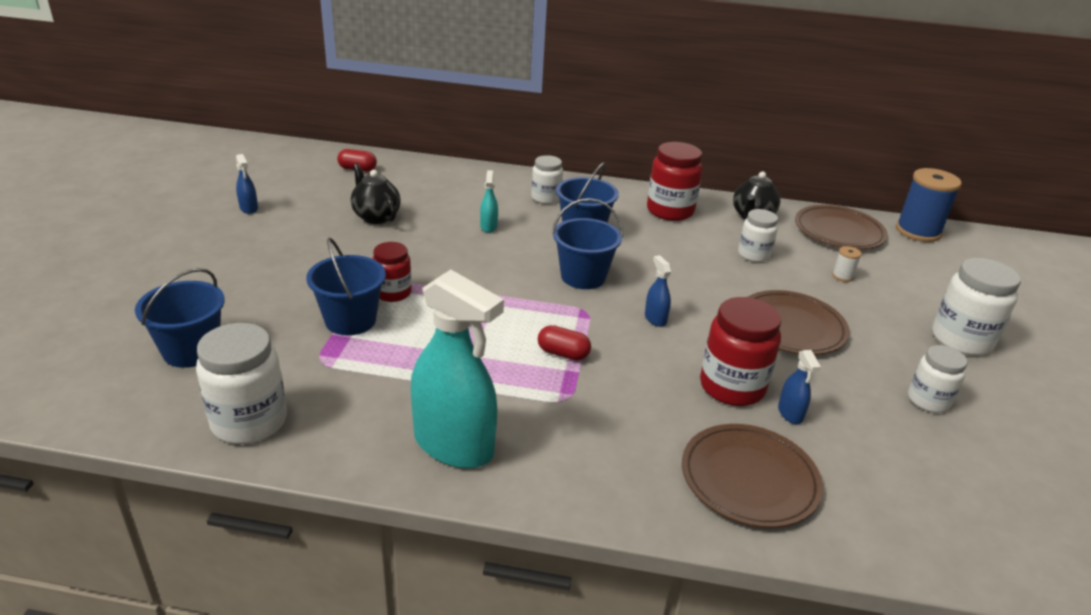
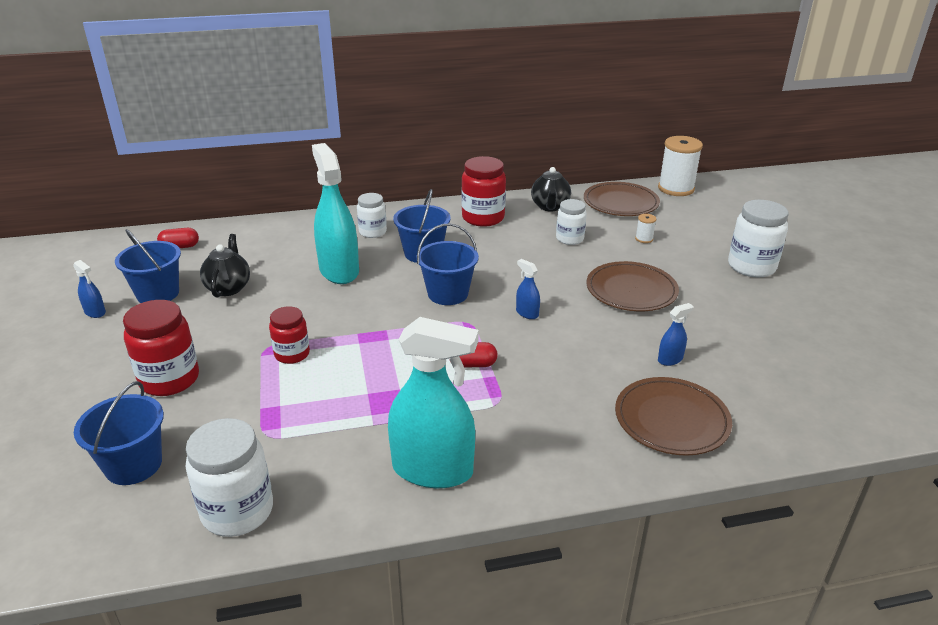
camera: 20 degrees left, 0 degrees up
(350, 320) = (269, 390): blue bucket -> blue bucket (158, 294)
(376, 216) = (228, 288): black teapot -> black teapot turned 60 degrees clockwise
(488, 226) = (339, 270): turquoise spray bottle -> turquoise spray bottle, size x2.37
(732, 387) = (617, 352): red jar -> red jar (169, 379)
(790, 413) = (670, 359): blue spray bottle -> blue spray bottle turned 90 degrees counterclockwise
(918, 231) = (676, 189): blue spool -> white spool
(928, 400) = (755, 320): white jar -> none

